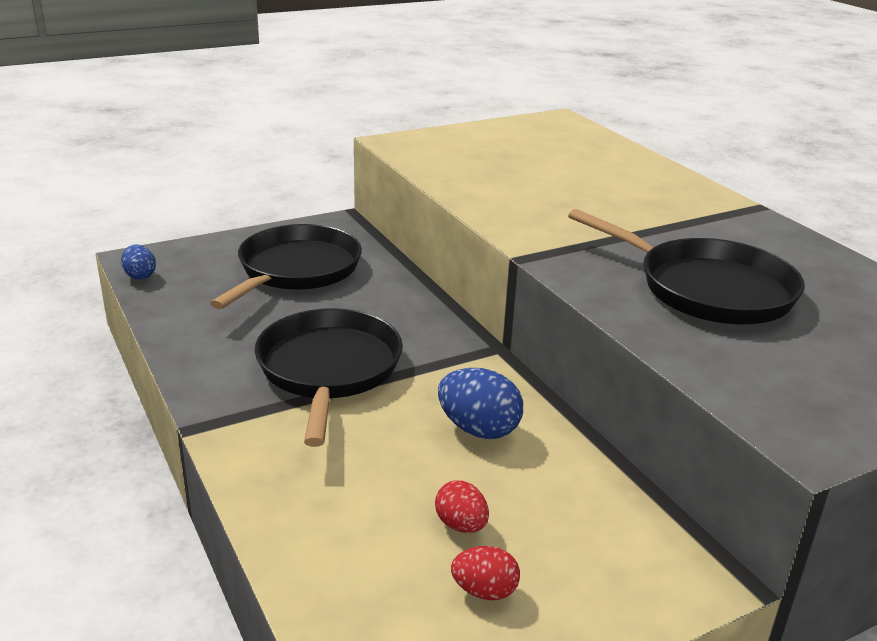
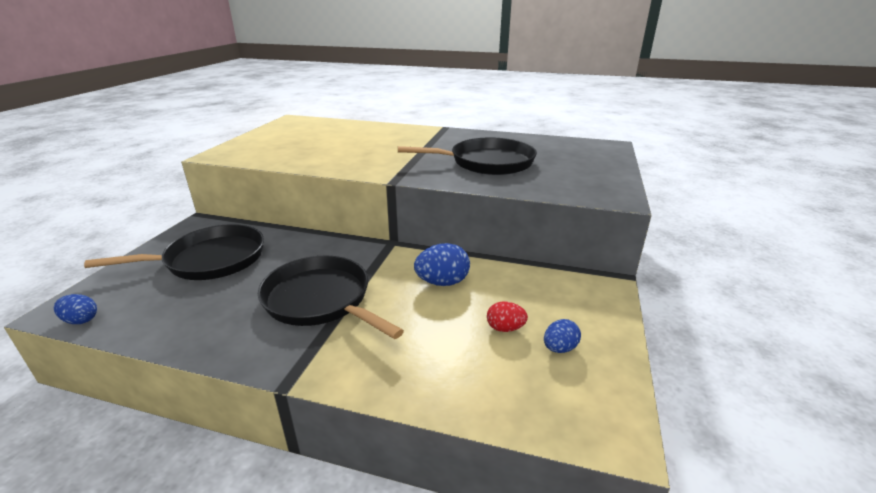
camera: 45 degrees left, 0 degrees up
(296, 270) = (210, 260): black pan -> black pan turned 90 degrees clockwise
(484, 591) = (559, 348): red egg -> blue egg

